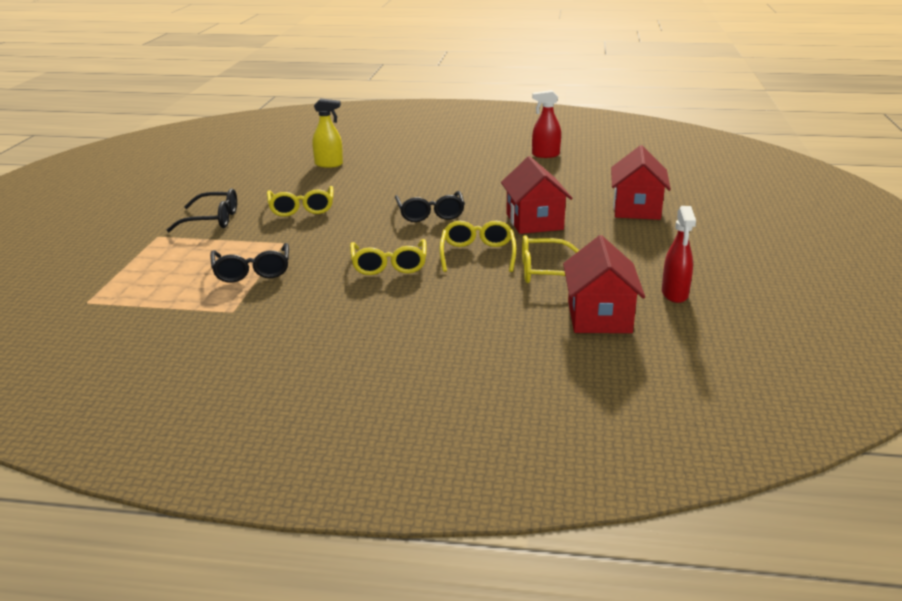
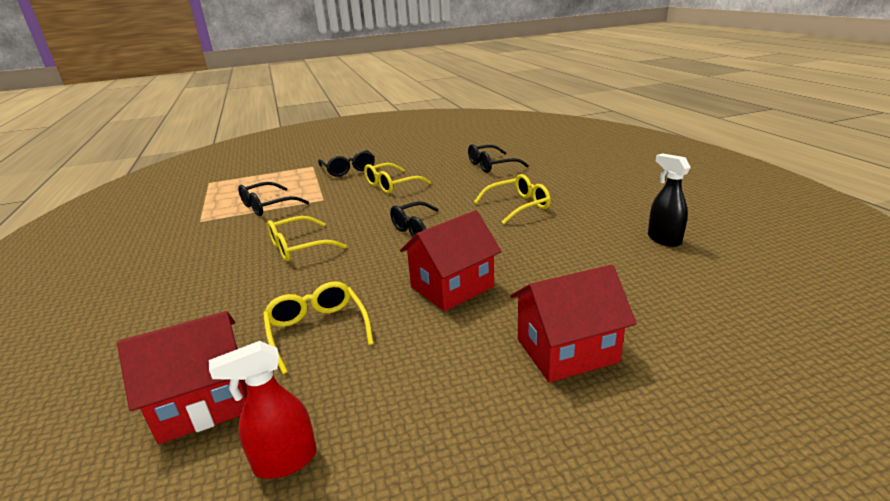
camera: 65 degrees right, 0 degrees up
(329, 164) = (491, 165): yellow spray bottle -> black glasses
(477, 254) = (343, 279): yellow glasses -> yellow glasses (518, 206)
(545, 155) = (663, 239): red spray bottle -> black spray bottle

